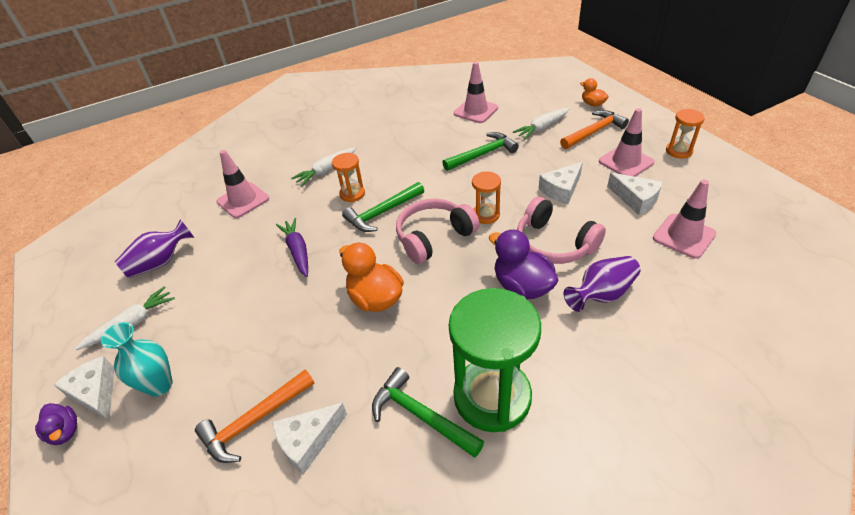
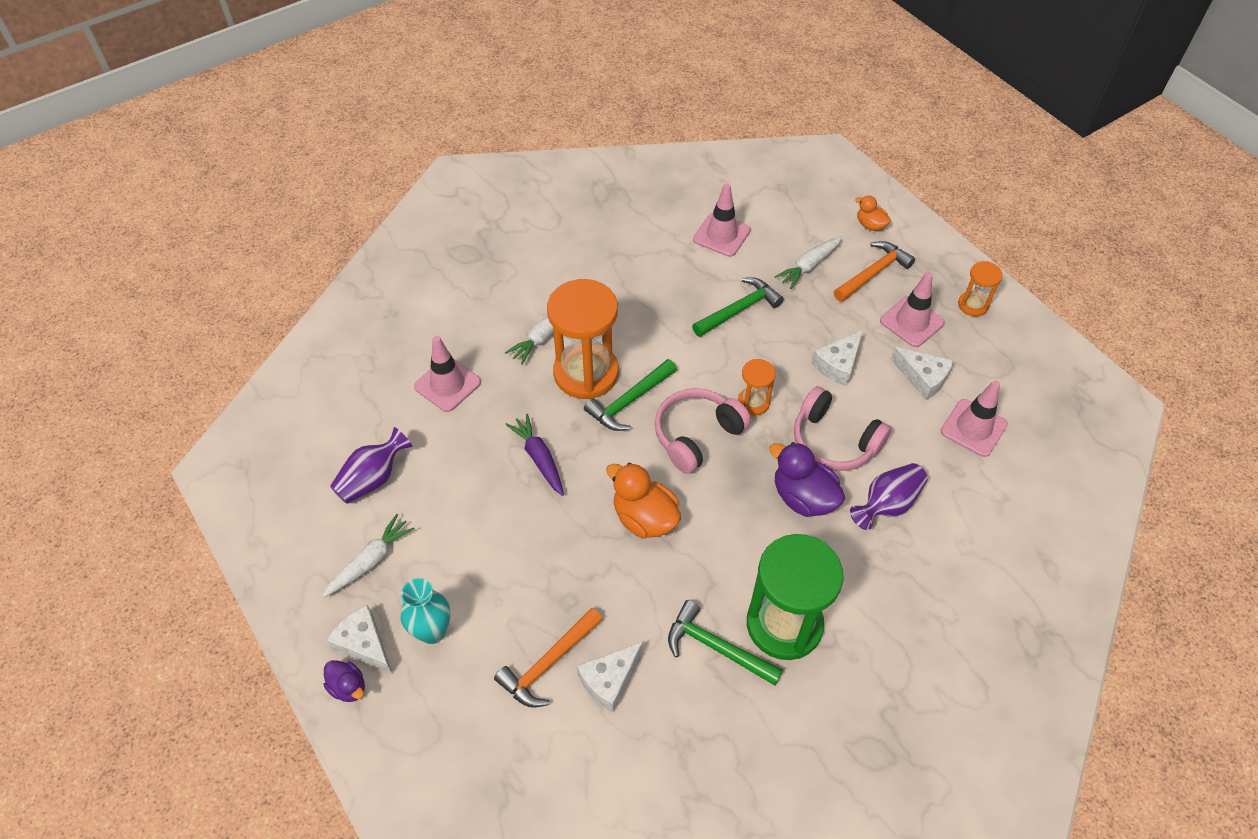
camera: 10 degrees left, 10 degrees up
(352, 194) = (586, 373): orange hourglass -> orange hourglass, size x2.07

